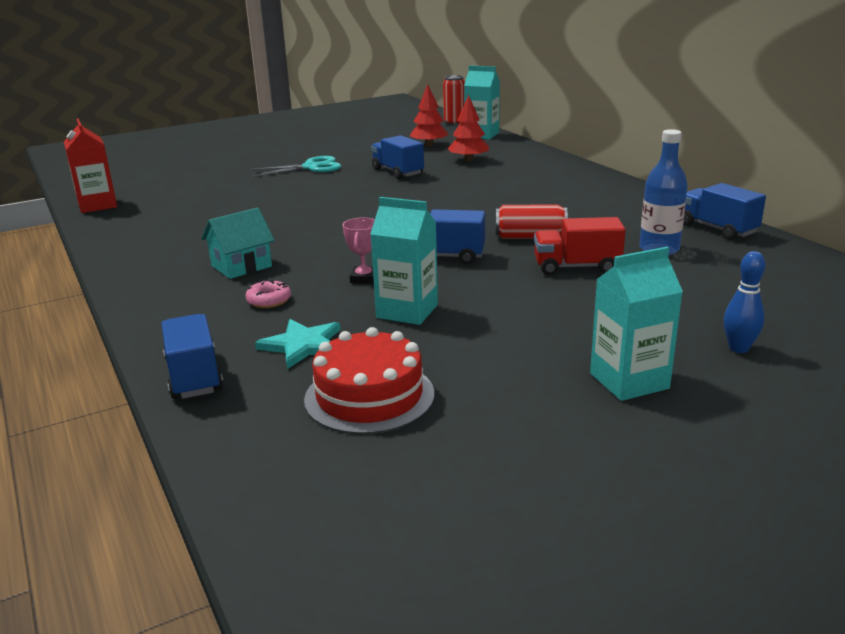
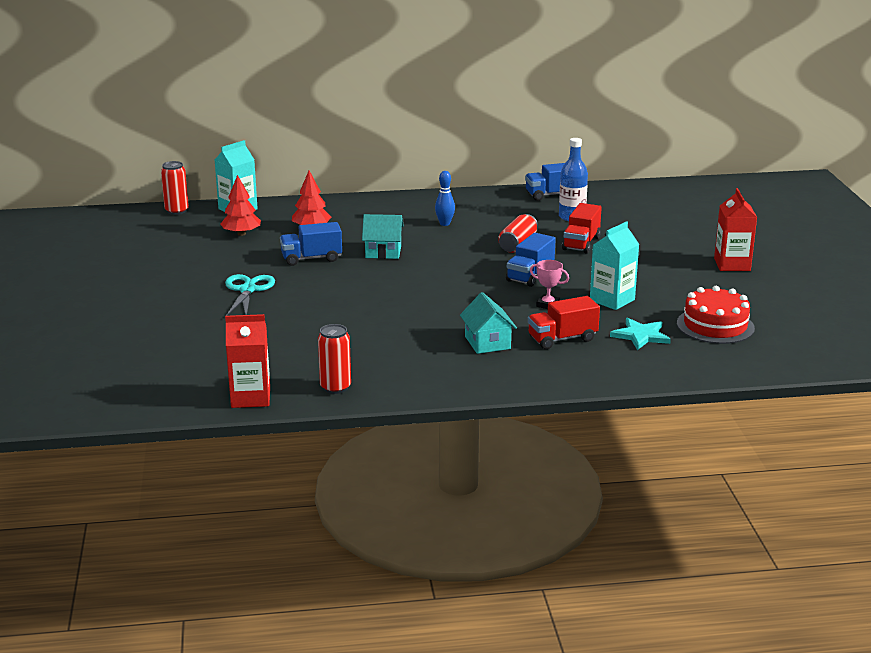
camera: 70 degrees left, 0 degrees up
(120, 227) = (335, 387): none -> red can
(194, 376) = (663, 371): blue truck -> none
(269, 300) = (562, 339): pink donut -> red truck
(440, 190) = (383, 252): none -> turquoise house
(629, 381) = (732, 264): turquoise carton -> red carton
(738, 348) = (712, 234): blue bowling pin -> blue bowling pin (444, 224)

